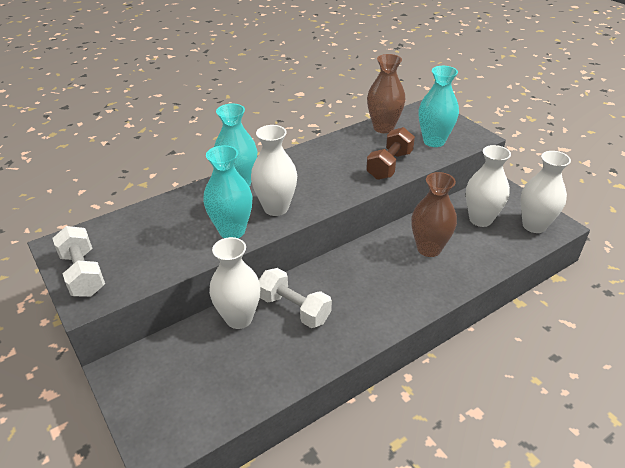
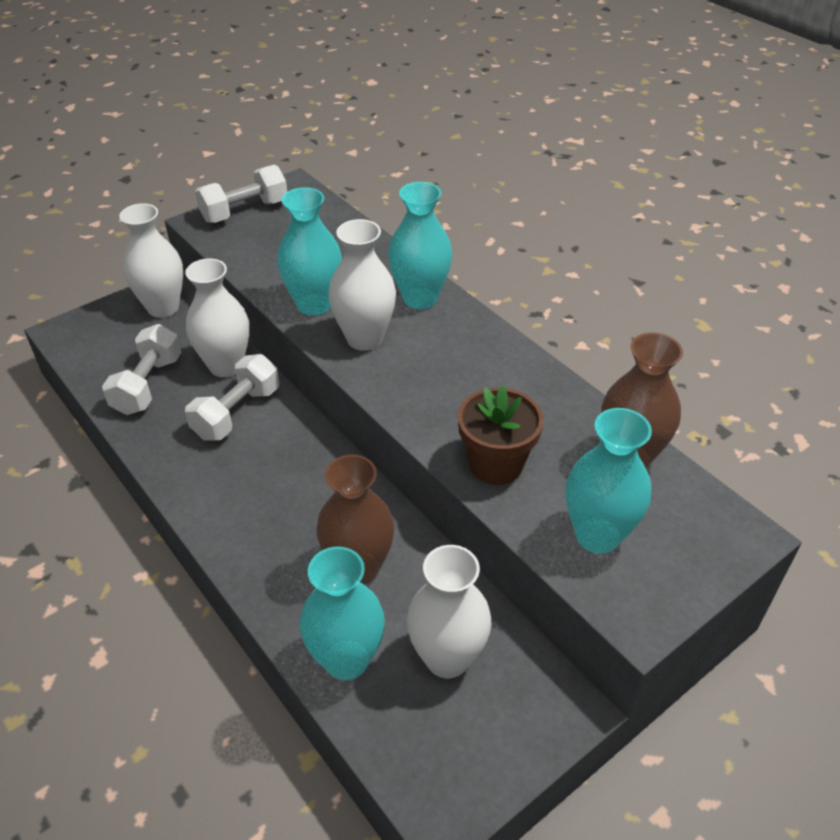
camera: 85 degrees right, 5 degrees up
(252, 368) = (148, 385): none -> white dumbbell
(389, 165) = (496, 464): brown dumbbell -> brown flower pot
(489, 254) = (346, 660): none -> turquoise vase
(534, 225) = (436, 757): white vase -> white vase (163, 307)

